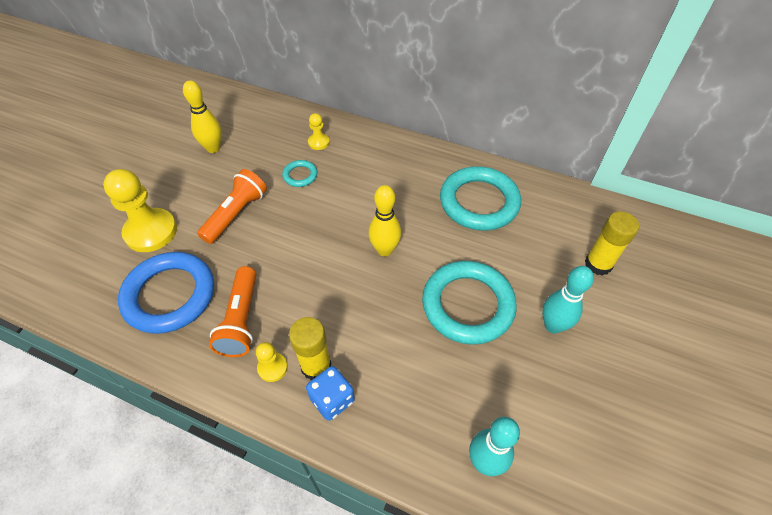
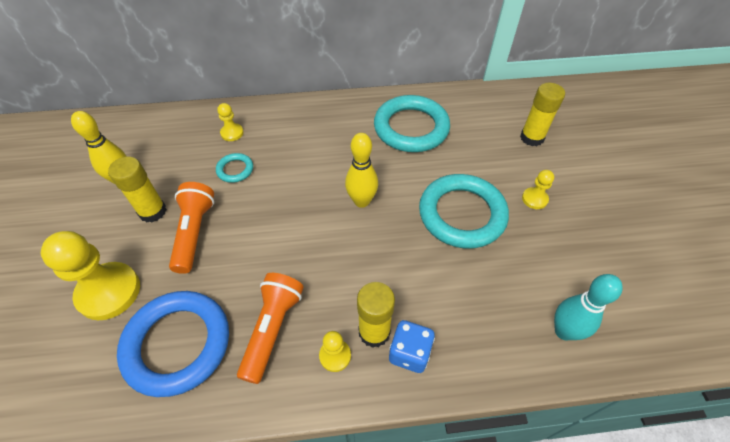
camera: 30 degrees left, 0 degrees up
(218, 183) = (152, 211): none -> yellow glue stick
(241, 320) = (272, 329): orange flashlight -> orange flashlight turned 135 degrees counterclockwise
(553, 325) = (534, 199): turquoise bowling pin -> yellow pawn

